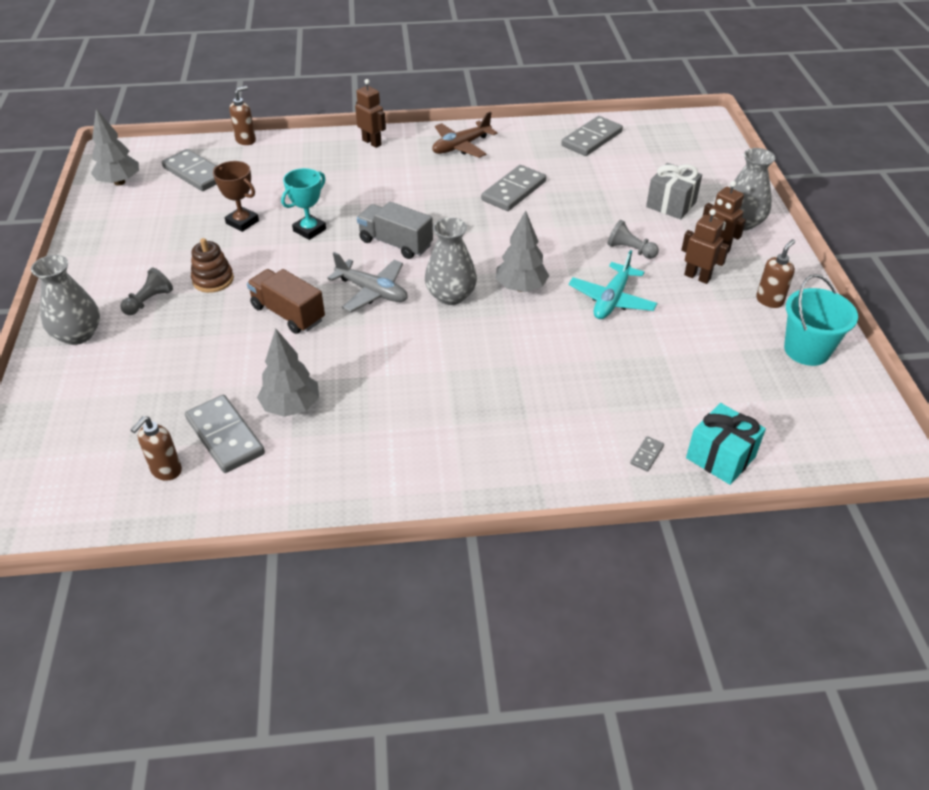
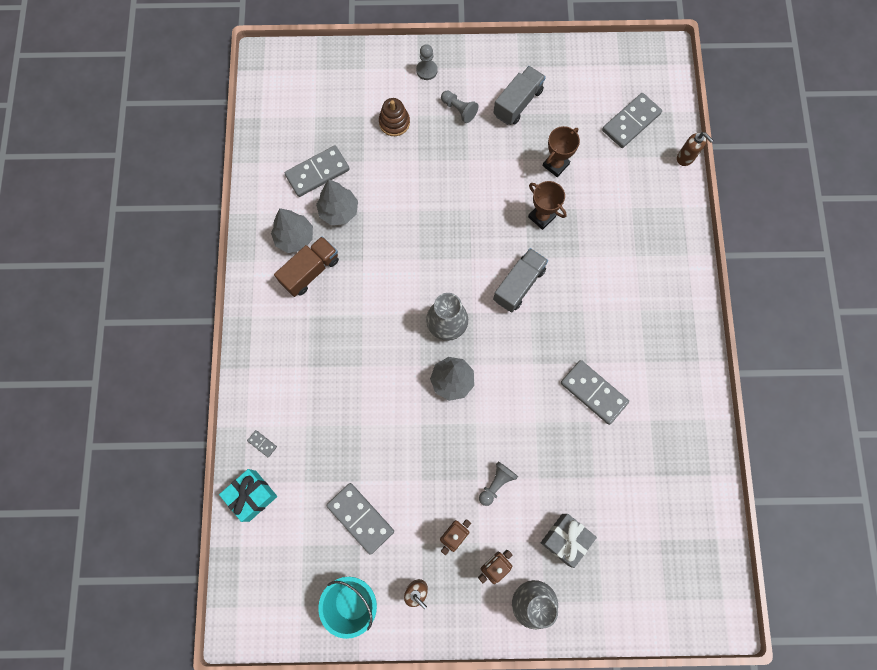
camera: 95 degrees right, 30 degrees up
(78, 334) = (426, 70): grey vase -> grey pawn
(119, 182) = (618, 66): grey tree -> grey tree (294, 238)
(151, 253) = (518, 103): none -> grey truck
(166, 470) = (293, 141): brown soap dispenser -> none
(213, 280) = (481, 150): brown stacking toy -> brown stacking toy (394, 122)
(288, 313) = (436, 205): brown truck -> brown truck (310, 271)
(309, 230) = (541, 217): turquoise trophy -> brown trophy
(372, 142) = (681, 268): brown robot -> none
(372, 291) = (457, 265): grey plane -> none
(461, 146) = (673, 351): brown plane -> none
(592, 139) = (686, 484): grey domino -> grey domino (360, 518)
(611, 300) = (430, 453): turquoise plane -> none

